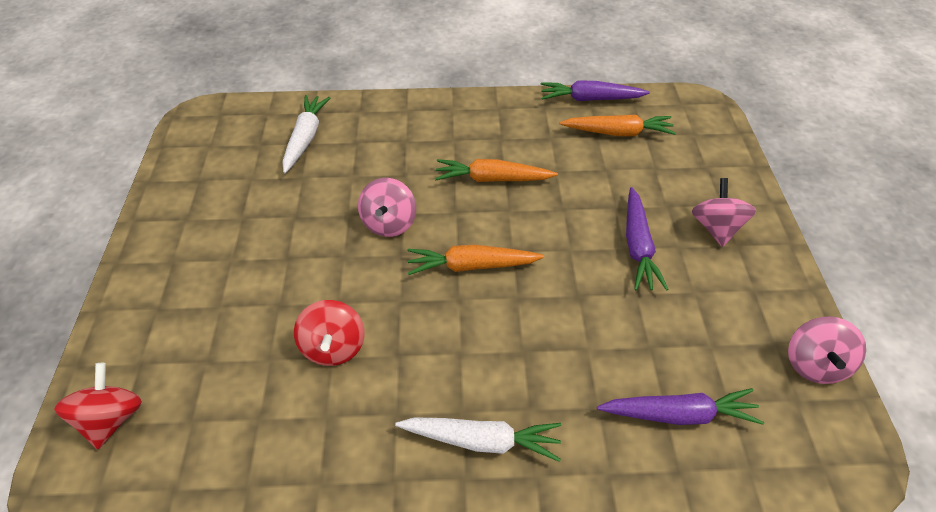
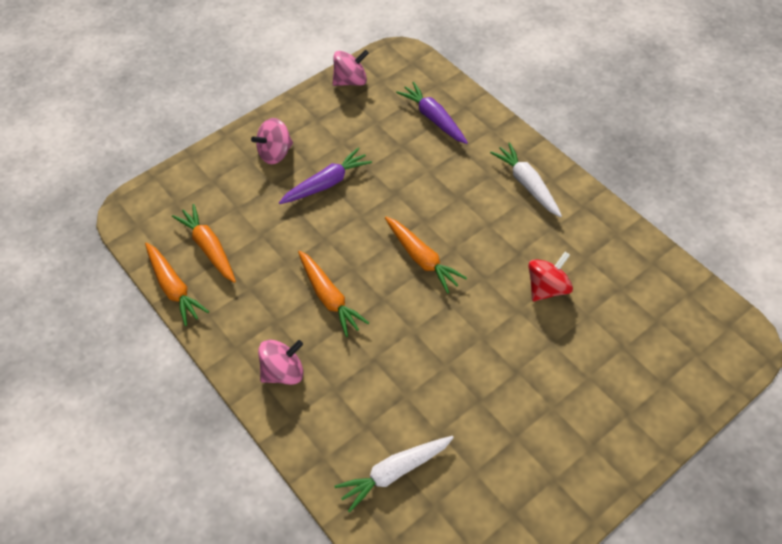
camera: 125 degrees left, 5 degrees up
(112, 418) = (700, 361): red spinning top -> none
(389, 223) = (429, 332): pink spinning top -> pink spinning top (283, 372)
(590, 99) = (174, 288): purple carrot -> orange carrot

